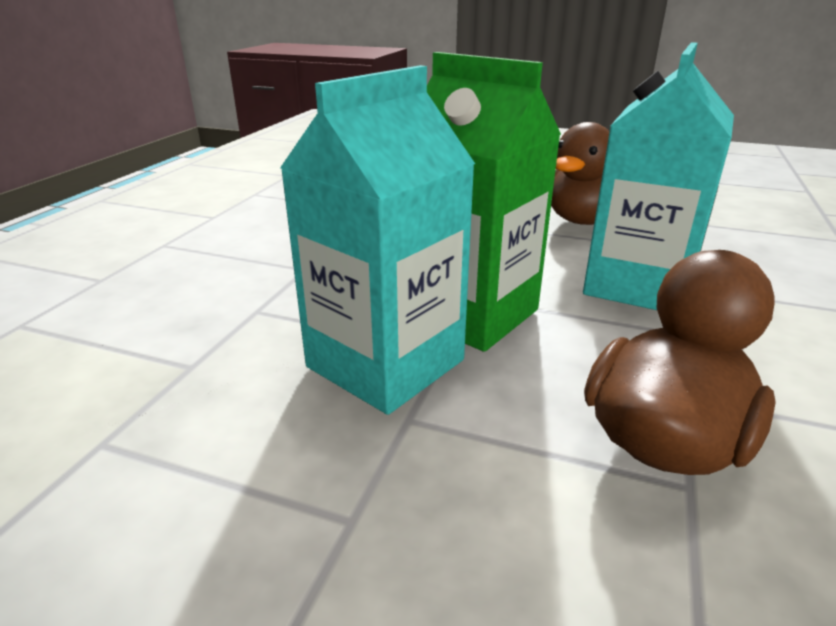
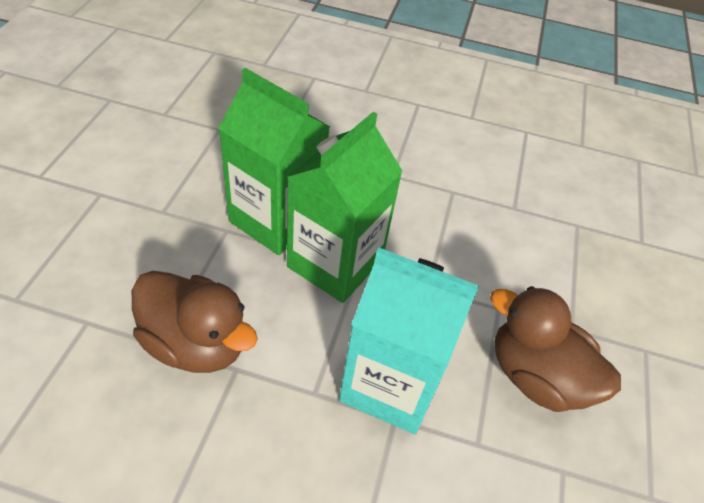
camera: 80 degrees right, 20 degrees up
(385, 363) = (275, 219): turquoise carton -> green carton

